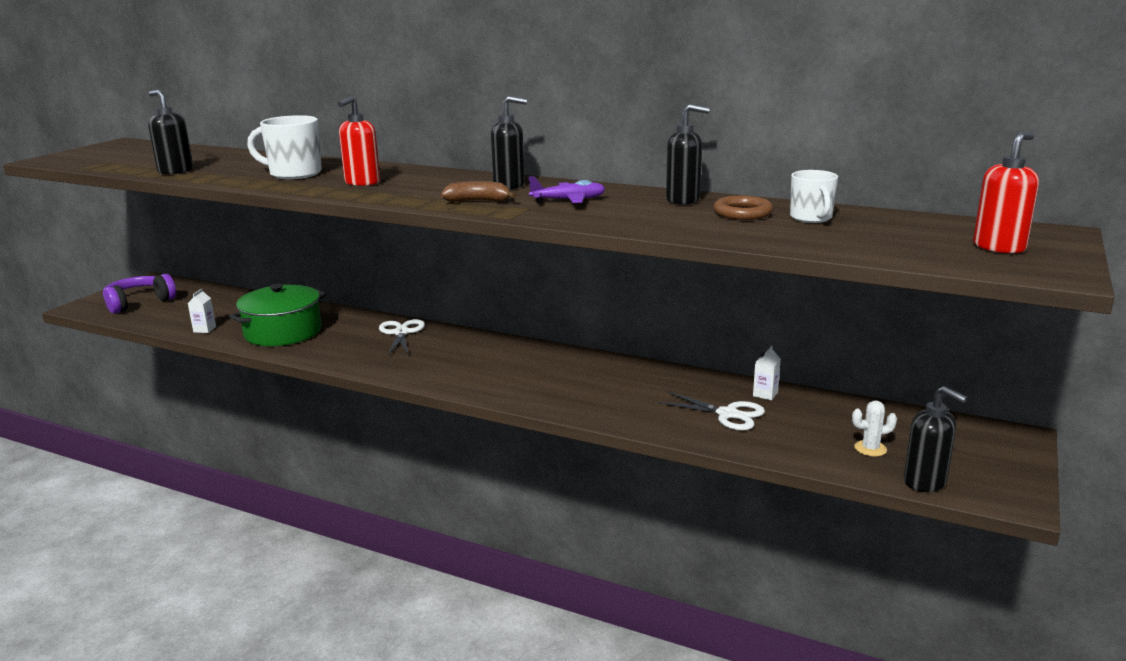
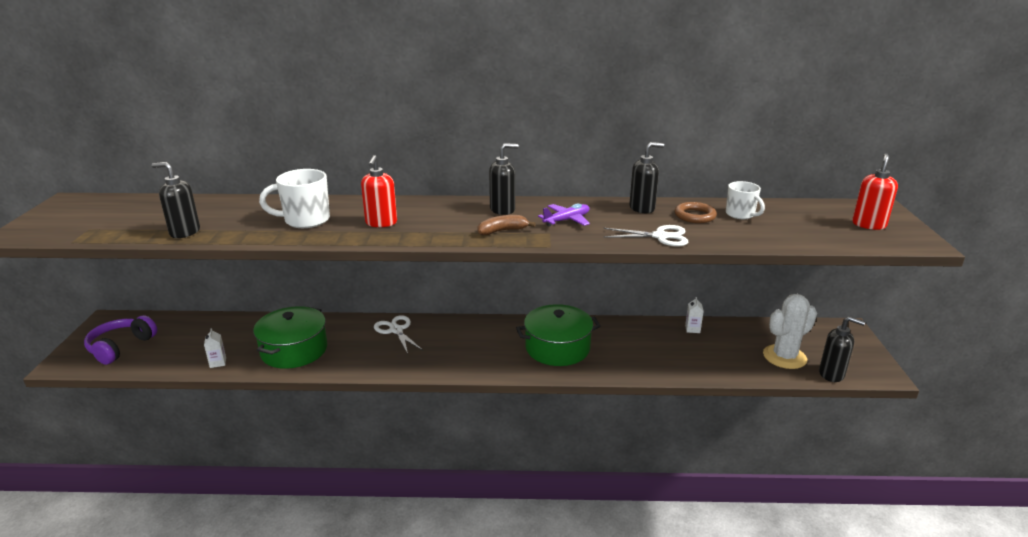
camera: 25 degrees left, 5 degrees up
(564, 381) = (557, 348): none -> green pot
(727, 414) = (684, 351): white scissors -> white scissors (660, 236)
(870, 448) = (784, 357): white cactus -> white cactus, size x2.06

